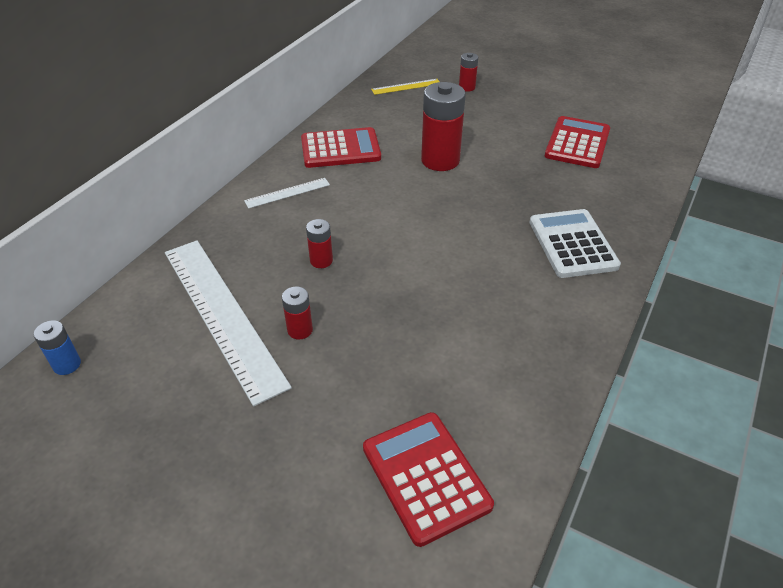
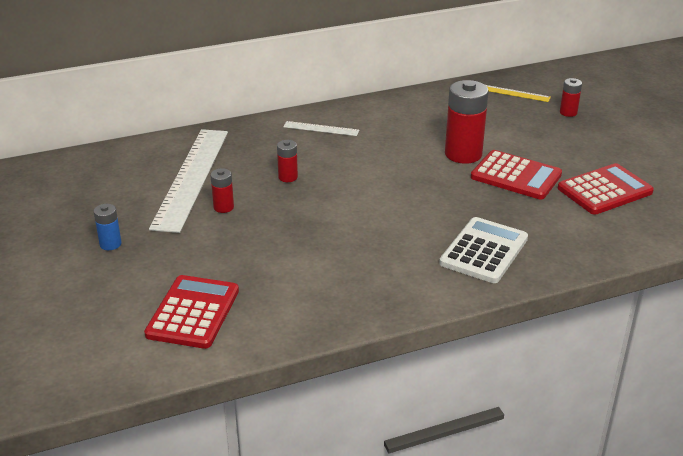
camera: 40 degrees right, 10 degrees down
(67, 365) = (85, 163): blue battery -> blue battery (110, 244)
(340, 149) = (397, 116): red calculator -> red calculator (516, 176)

